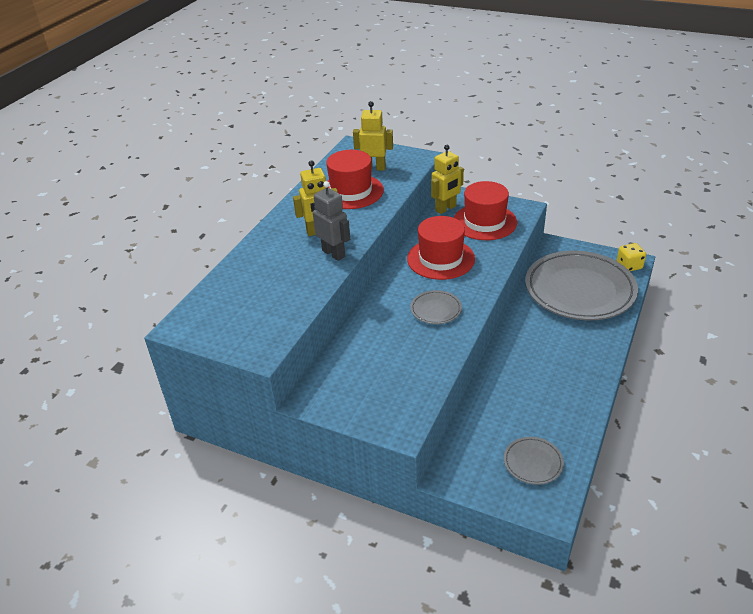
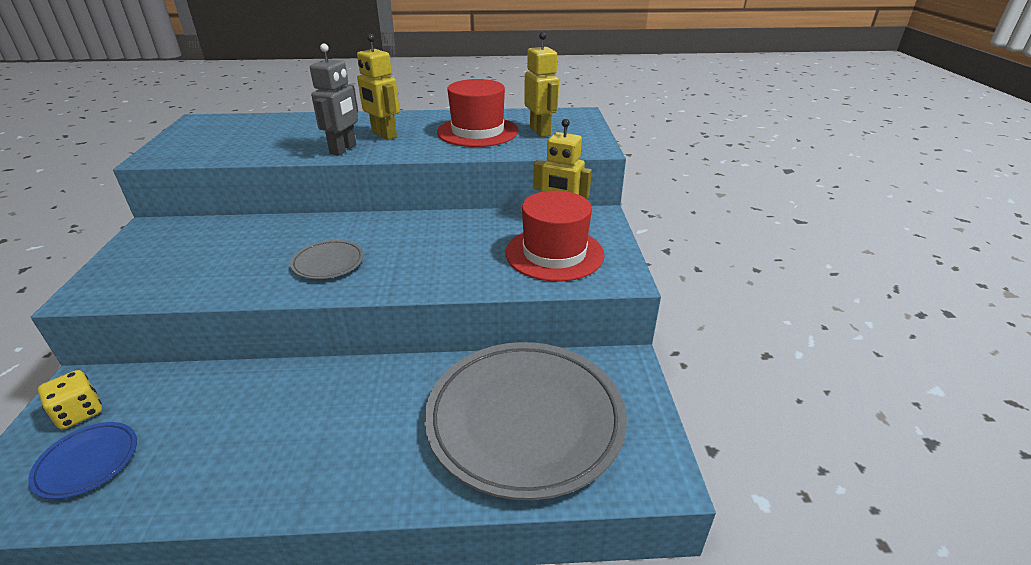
camera: 60 degrees right, 5 degrees down
(440, 259) = (442, 241): red hat -> none
(533, 463) = (87, 462): grey plate -> blue plate
(629, 266) = (645, 474): yellow dice -> yellow dice (79, 413)

